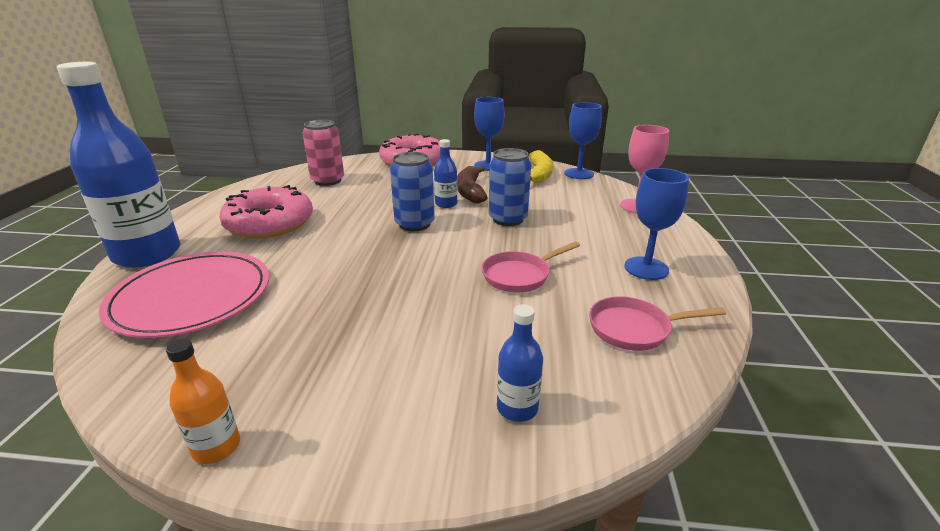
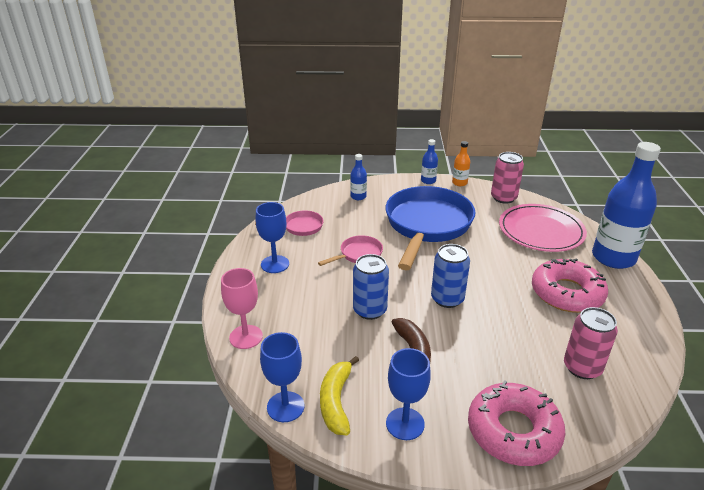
camera: 175 degrees right, 5 degrees up
(162, 380) = (503, 198): none -> pink can
(385, 319) = (427, 225): none -> blue pan
(446, 204) = (431, 329): blue bottle -> blue bottle (428, 181)

